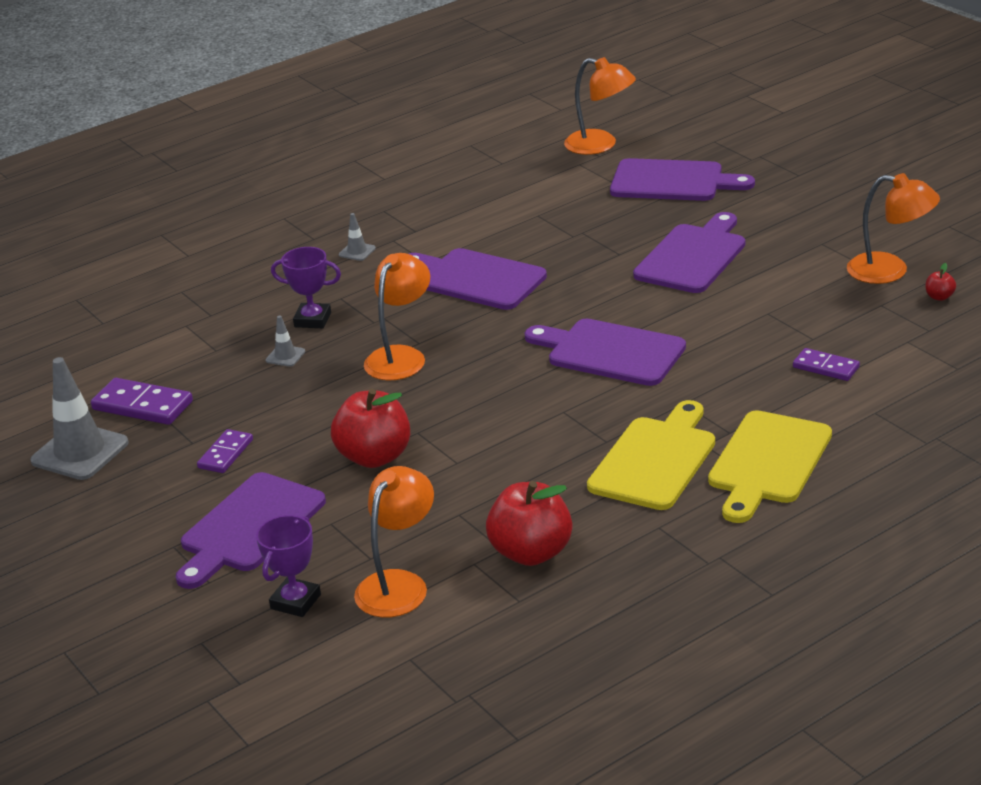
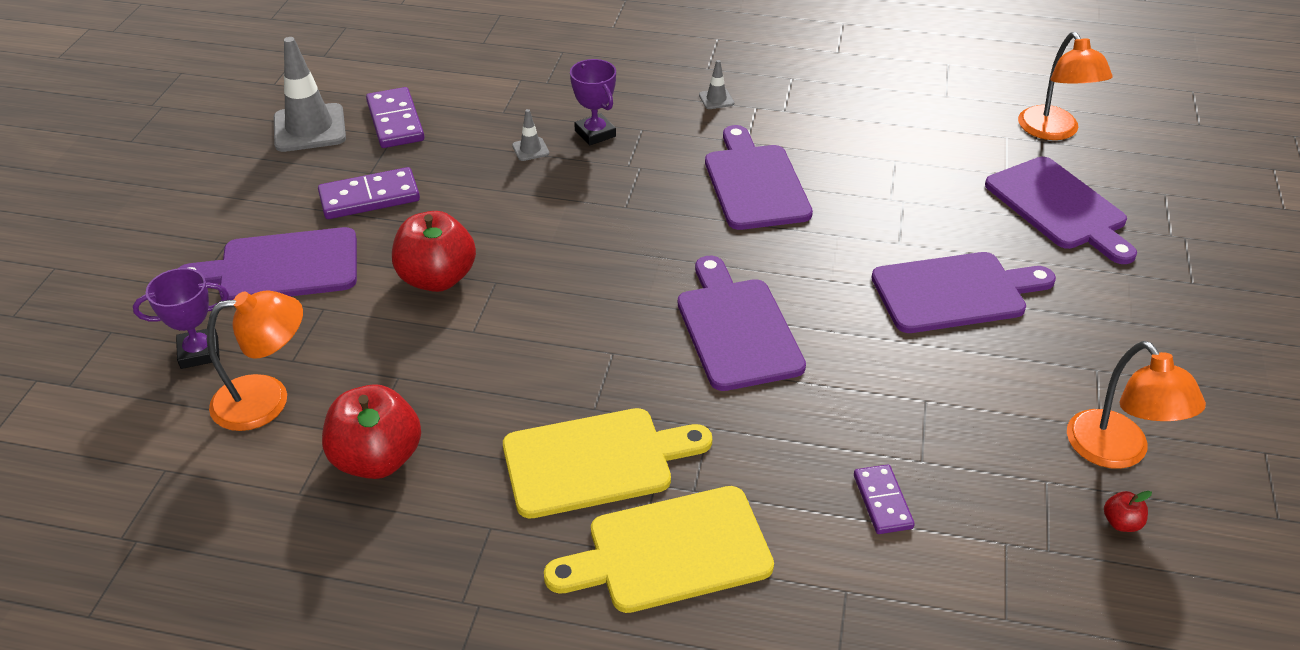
camera: 45 degrees right, 10 degrees up
(225, 454) = (369, 197): purple domino -> purple domino, size x1.57
(401, 356) = (594, 209): orange lamp -> none

